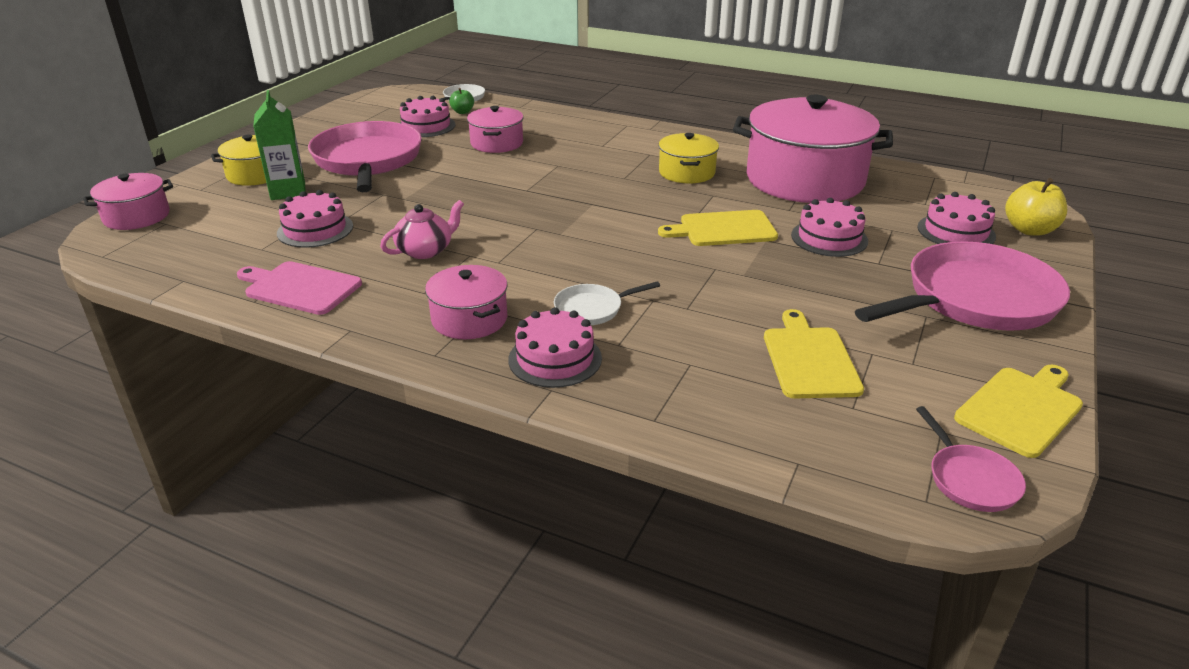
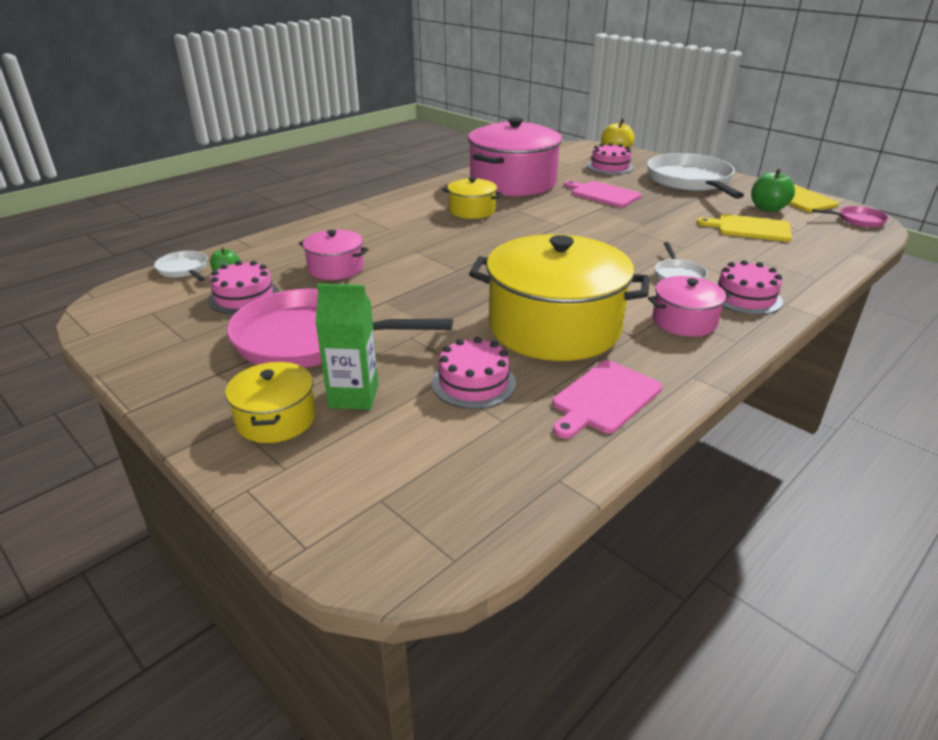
camera: 70 degrees left, 0 degrees up
(136, 216) = (337, 530): pink pot -> none
(425, 250) = (554, 327): pink teapot -> yellow pot
(723, 229) = (575, 217): yellow cutting board -> none
(829, 238) = (603, 194): pink cake -> pink cutting board
(923, 376) = (767, 208): none -> green apple
(974, 300) = (690, 181): pink pan -> white pan

